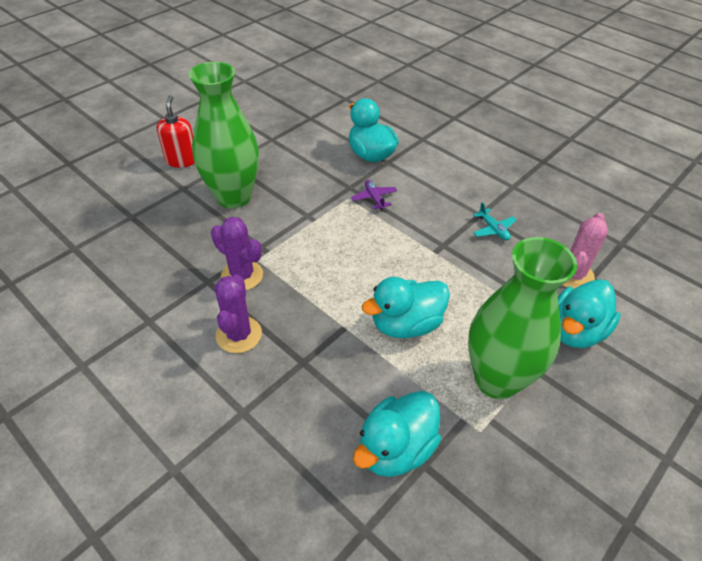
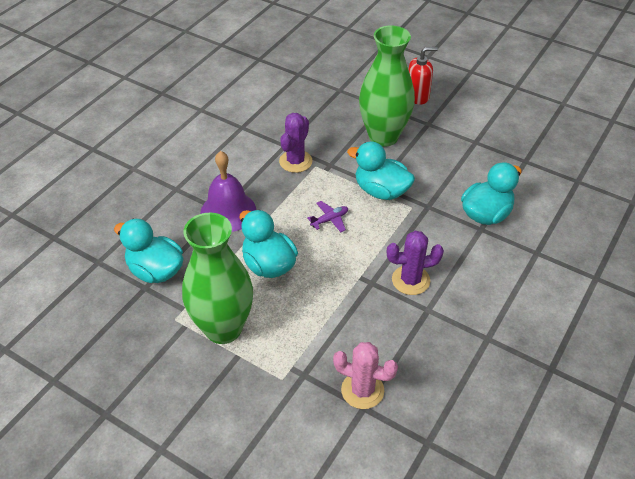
camera: 80 degrees right, 0 degrees up
(239, 335) = (238, 172): purple cactus -> purple cactus (410, 280)
(307, 354) = (228, 211): none -> purple bell
(374, 198) = (419, 225): purple plane -> purple plane (329, 220)
(493, 229) = (408, 321): turquoise plane -> none
(575, 331) = (287, 388): turquoise duck -> turquoise duck (381, 191)

